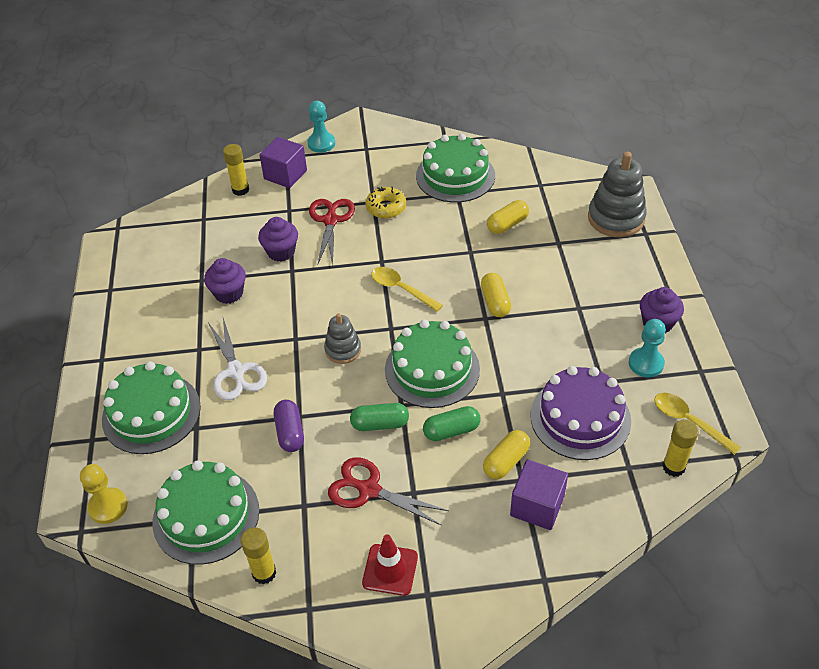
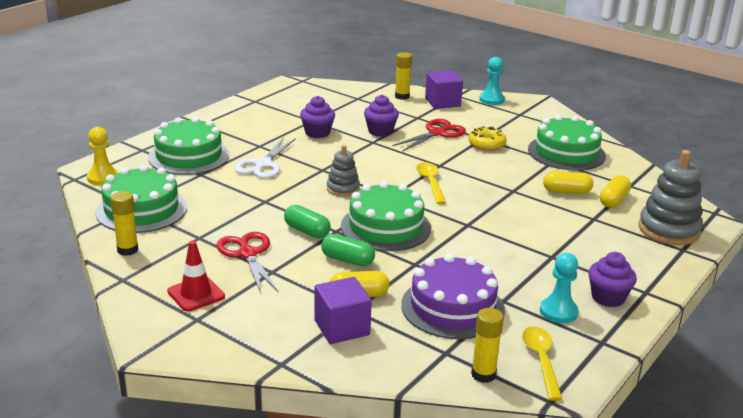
camera: 40 degrees right, 20 degrees down
(290, 432) = (247, 204): purple capsule -> none
(495, 302) = (489, 221): yellow capsule -> yellow capsule (613, 200)

